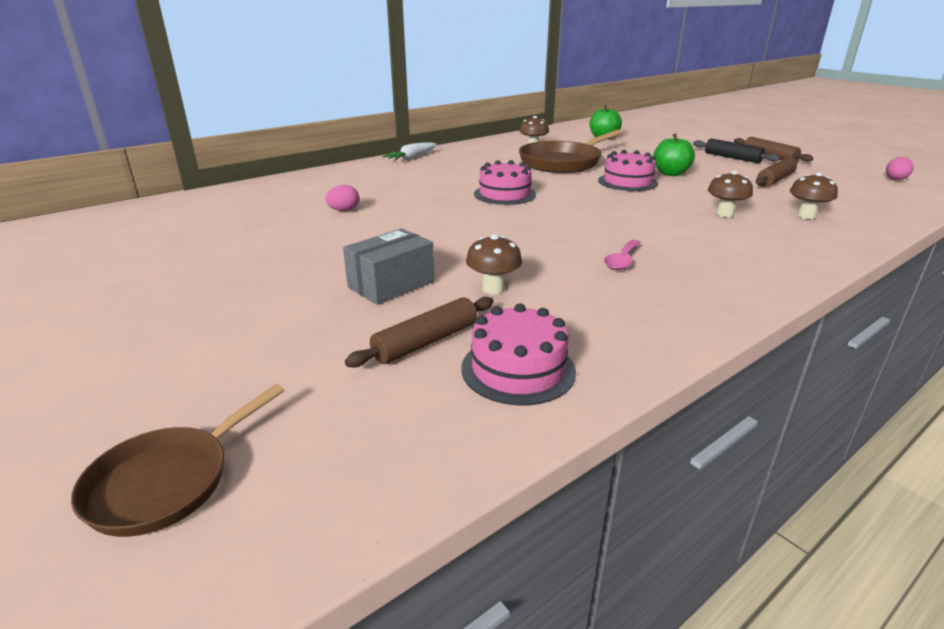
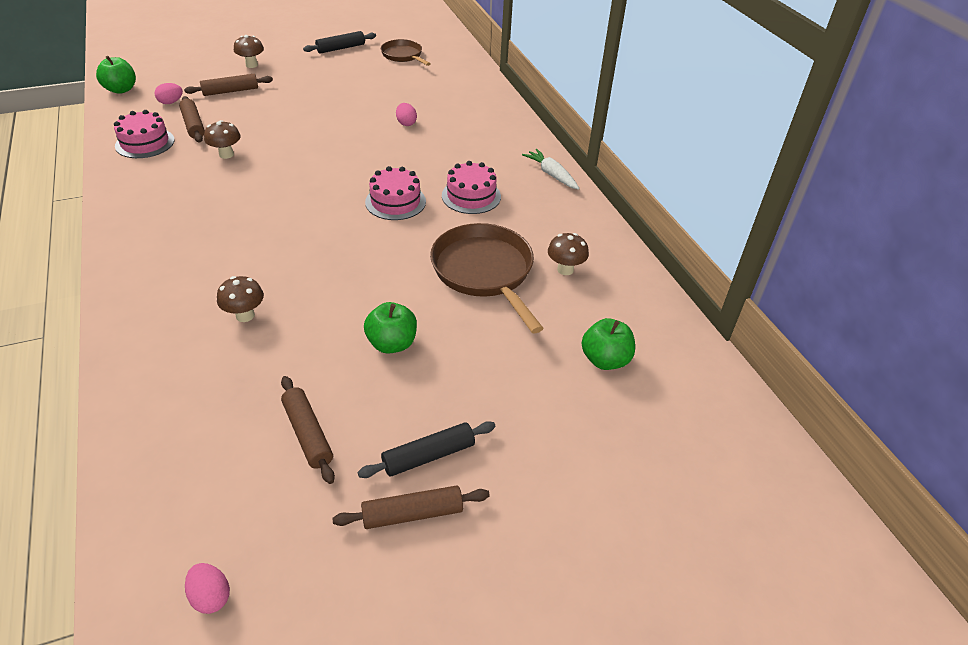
camera: 105 degrees right, 15 degrees up
(74, 288) = (341, 48): none -> black rolling pin
(168, 481) = (163, 72): brown pan -> brown pan (403, 55)
(276, 345) = (230, 91): none -> brown rolling pin
(296, 517) = (121, 89): none -> green apple
(346, 400) = (171, 102): none -> pink egg
(391, 284) = (264, 125): grey box -> none
(622, 261) = (214, 214): pink spoon -> none
(627, 182) = (383, 293): pink cake -> pink cake (471, 196)
(806, 216) = (192, 374): brown mushroom -> brown mushroom (251, 65)

